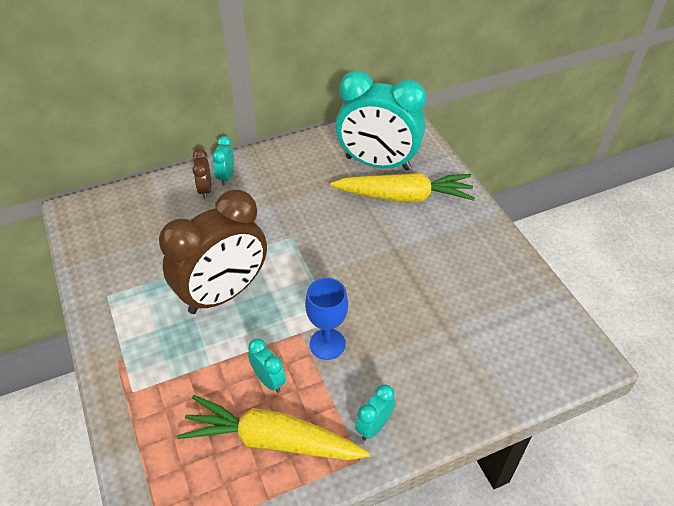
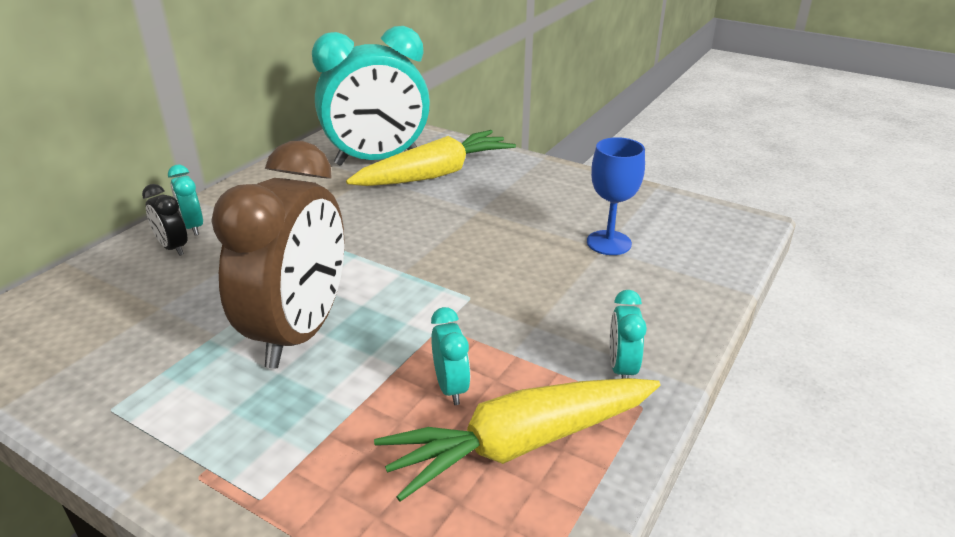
camera: 35 degrees left, 15 degrees down
(205, 190) = (173, 248): brown clock -> black clock
(269, 380) = (451, 387): turquoise clock -> turquoise clock turned 60 degrees clockwise
(327, 344) = (485, 321): blue goblet -> blue goblet (609, 243)

